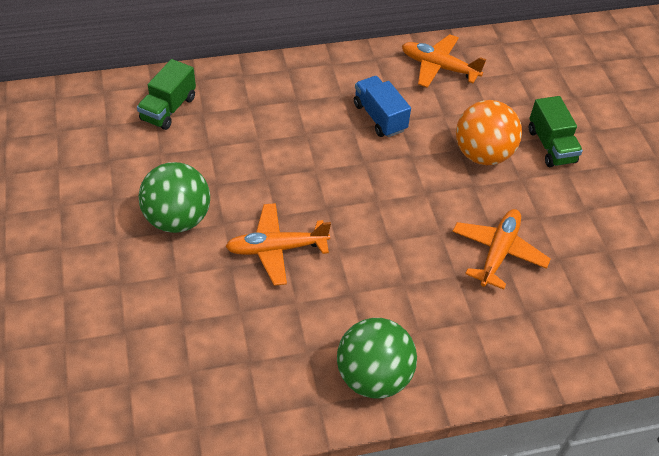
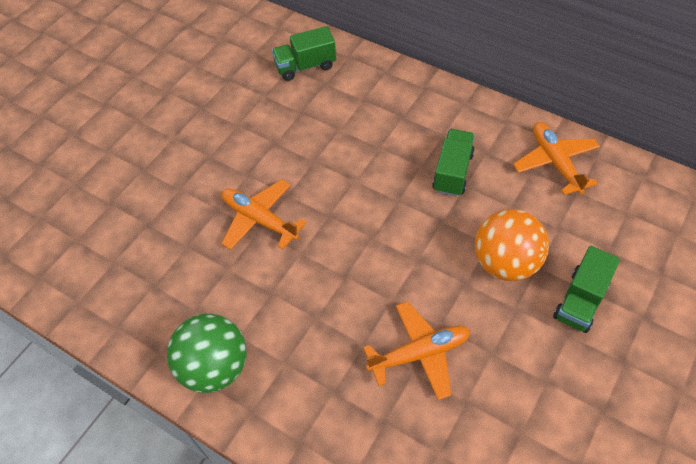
camera: 50 degrees right, 5 degrees up
(178, 219) = (223, 150): green ball -> none
(379, 117) = (452, 172): blue truck -> green truck

